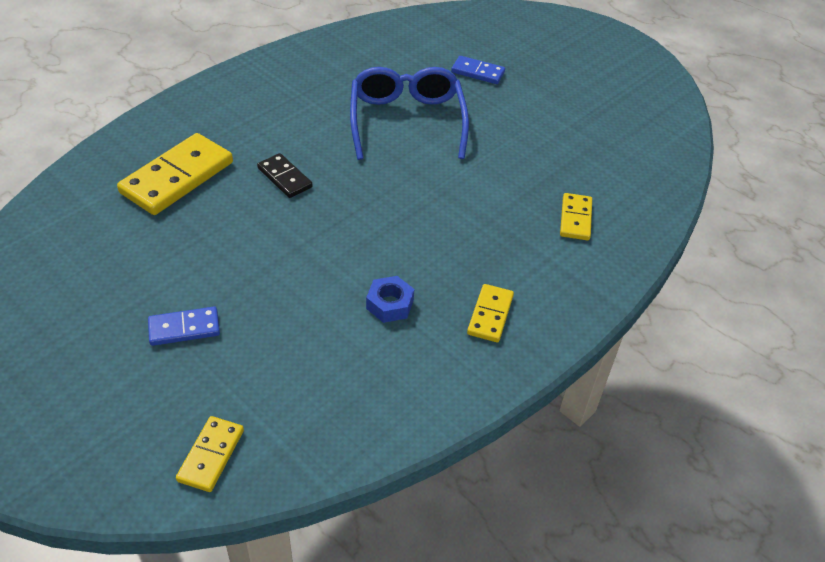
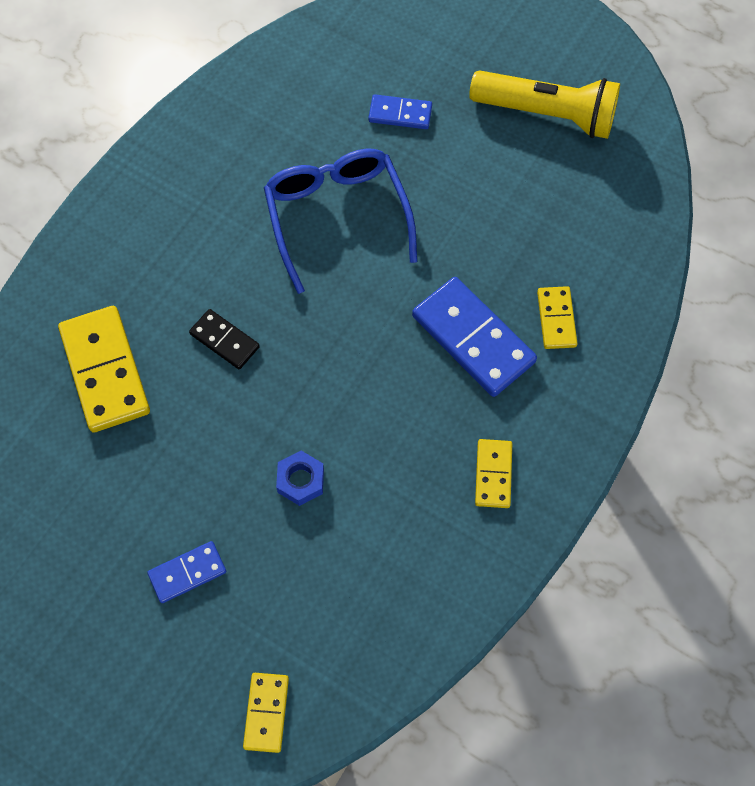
camera: 10 degrees left, 20 degrees up
(177, 177) = (105, 371): yellow domino -> yellow domino turned 45 degrees counterclockwise
(390, 304) = (388, 487): blue nut -> blue nut (301, 480)
(498, 218) = (473, 339): none -> blue domino
(598, 93) = (547, 114): none -> yellow flashlight

